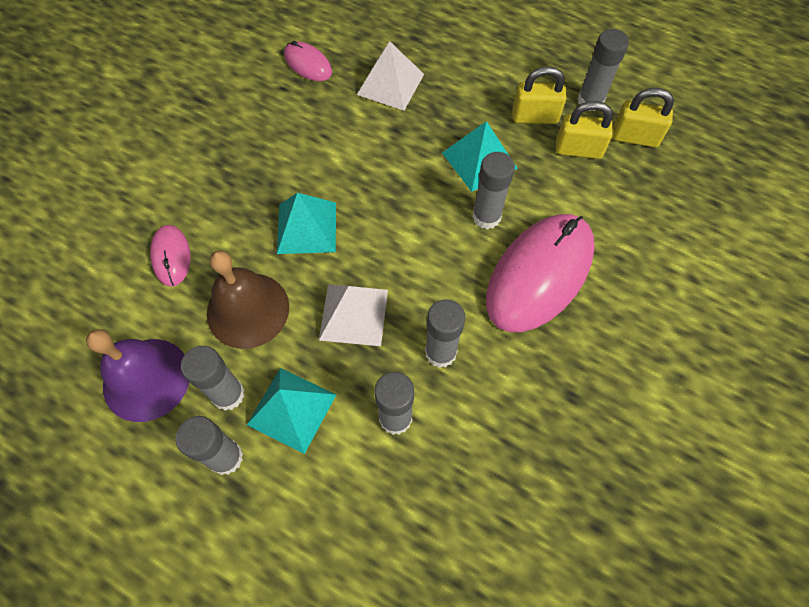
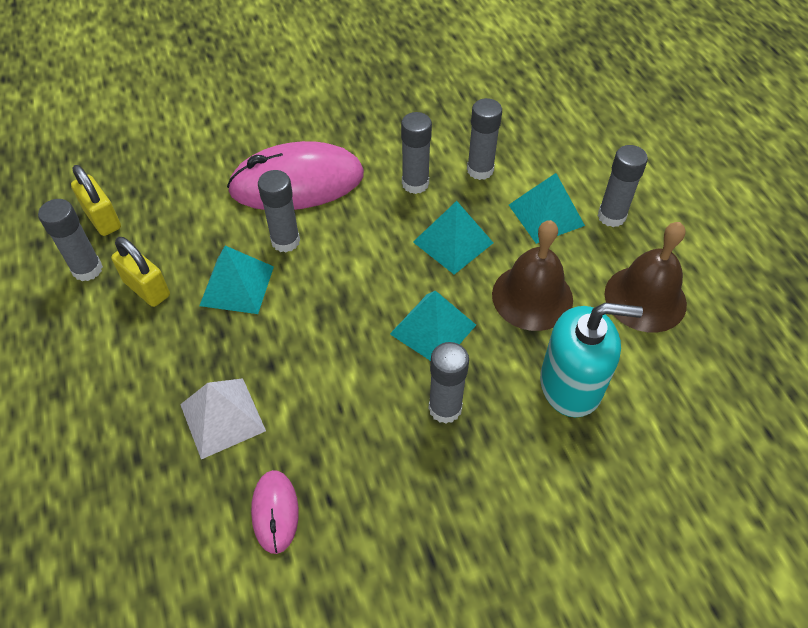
camera: 140 degrees left, 10 degrees down
(146, 379) = (645, 298): purple bell -> brown bell
(171, 256) = (571, 384): pink mouse -> turquoise soap dispenser
(228, 394) = (586, 250): grey glue stick -> grey glue stick (445, 408)
(353, 314) = (453, 242): white pyramid -> turquoise pyramid
(578, 149) = (154, 240): yellow padlock -> none

